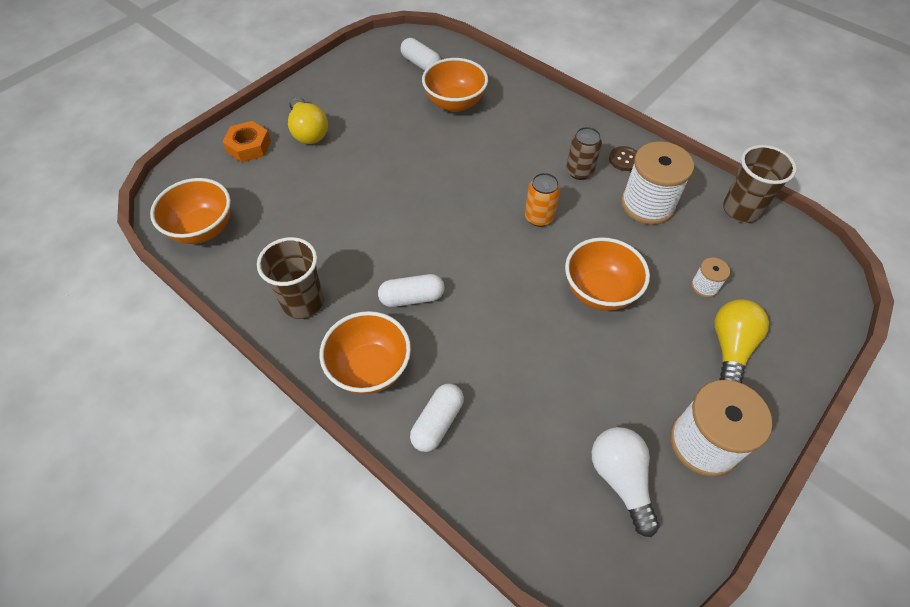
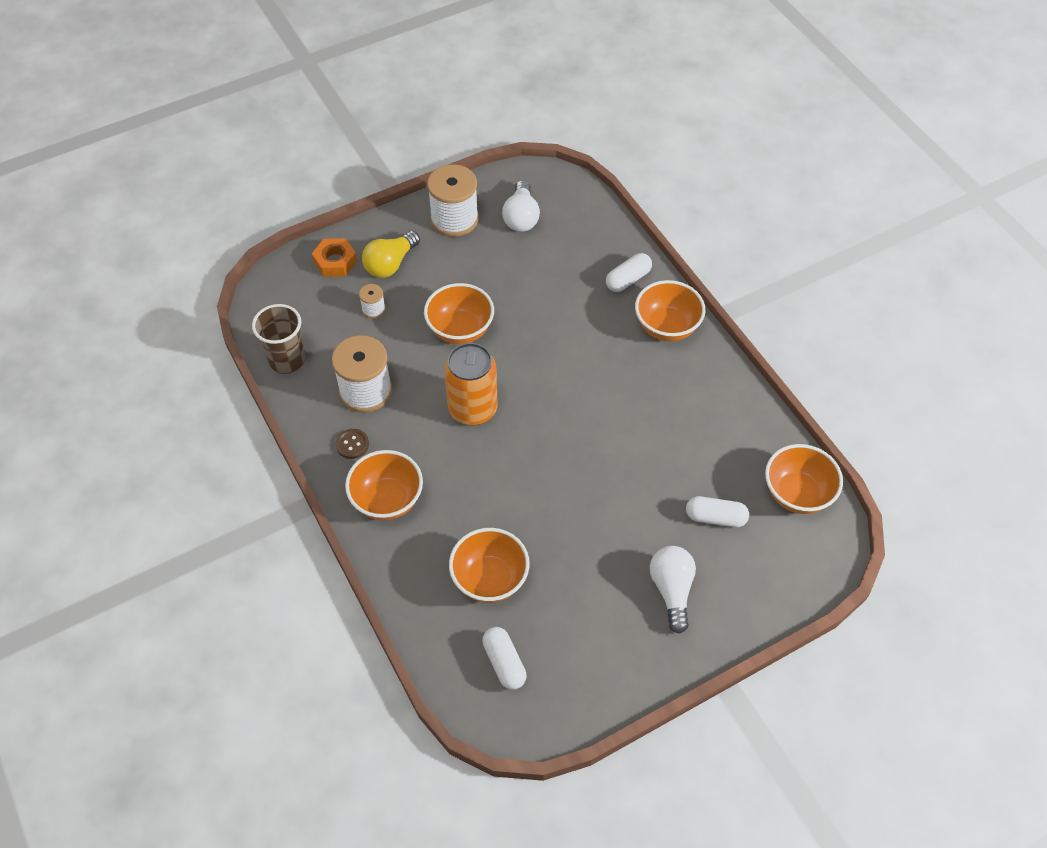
camera: 160 degrees left, 0 degrees up
(249, 146) = (743, 589): orange nut -> orange nut (335, 262)
(303, 302) = (710, 393): brown cup -> none
(308, 131) = (672, 590): yellow light bulb -> white light bulb
(412, 298) = (616, 370): white capsule -> white capsule (715, 518)
(539, 217) = (472, 409): orange can -> orange can, size x1.70
(565, 130) = (387, 500): none -> orange bowl
(579, 171) = (405, 445): brown can -> none

